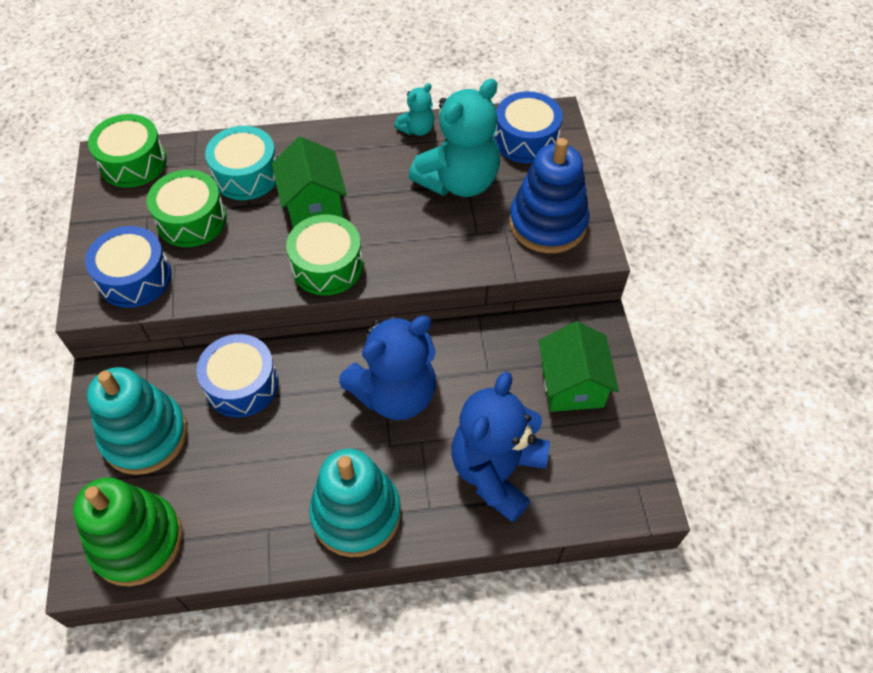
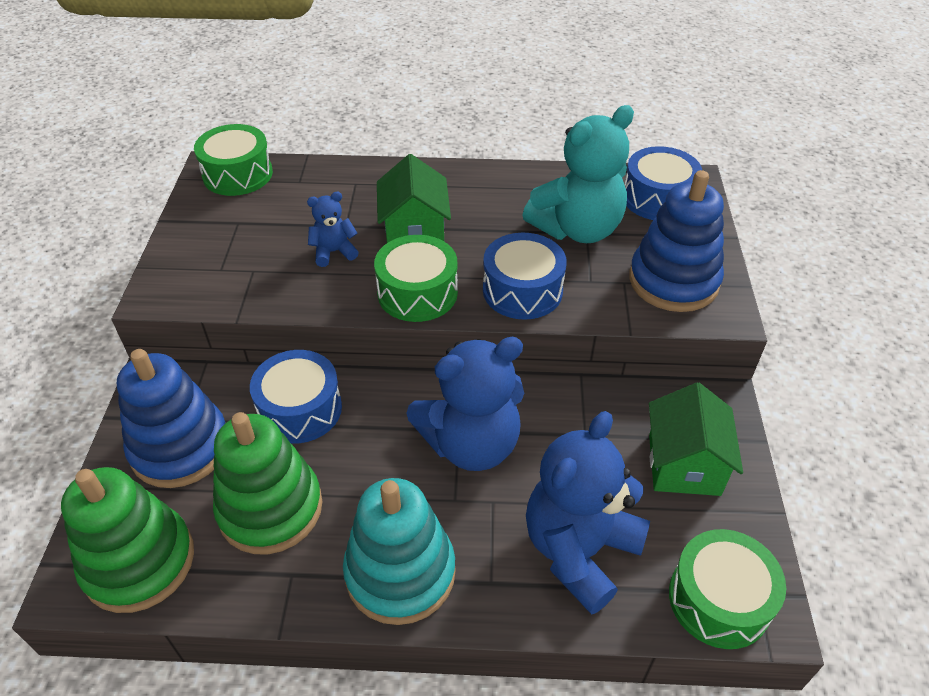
camera: 10 degrees right, 10 degrees down
(135, 278) = (209, 278): blue drum -> blue drum (522, 290)
(145, 436) = (180, 447): turquoise stacking toy -> blue stacking toy
(191, 220) = (283, 232): green drum -> green drum (719, 599)
(237, 477) = (270, 508): none -> green stacking toy
(243, 234) = (334, 252): none -> blue teddy bear
(246, 175) = (350, 197): turquoise drum -> none
(417, 129) = (539, 176): turquoise teddy bear -> none

